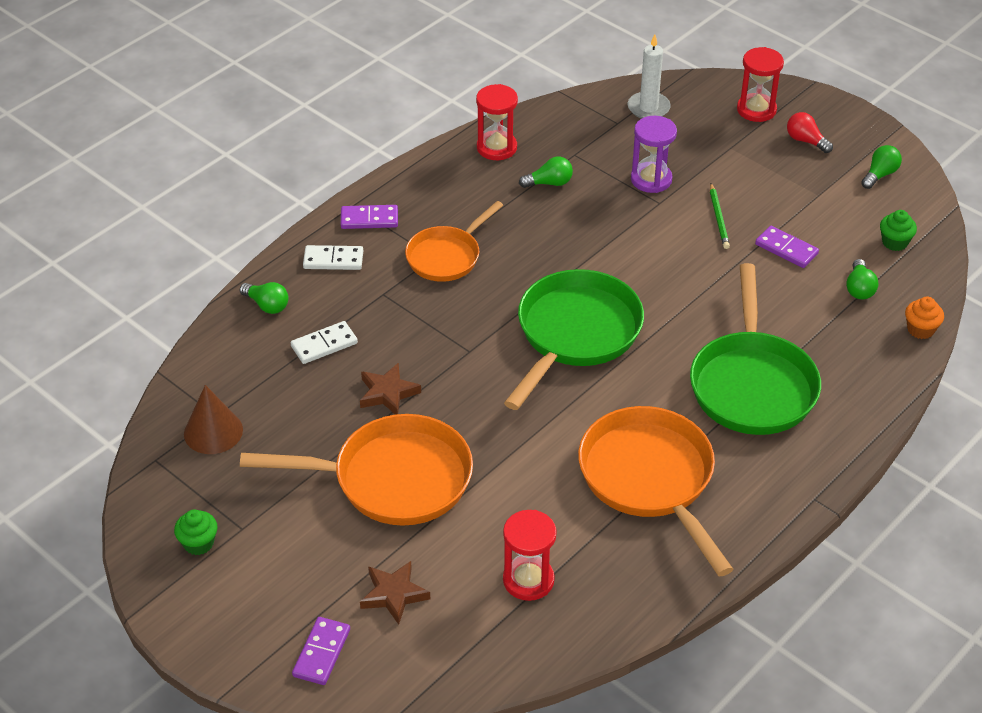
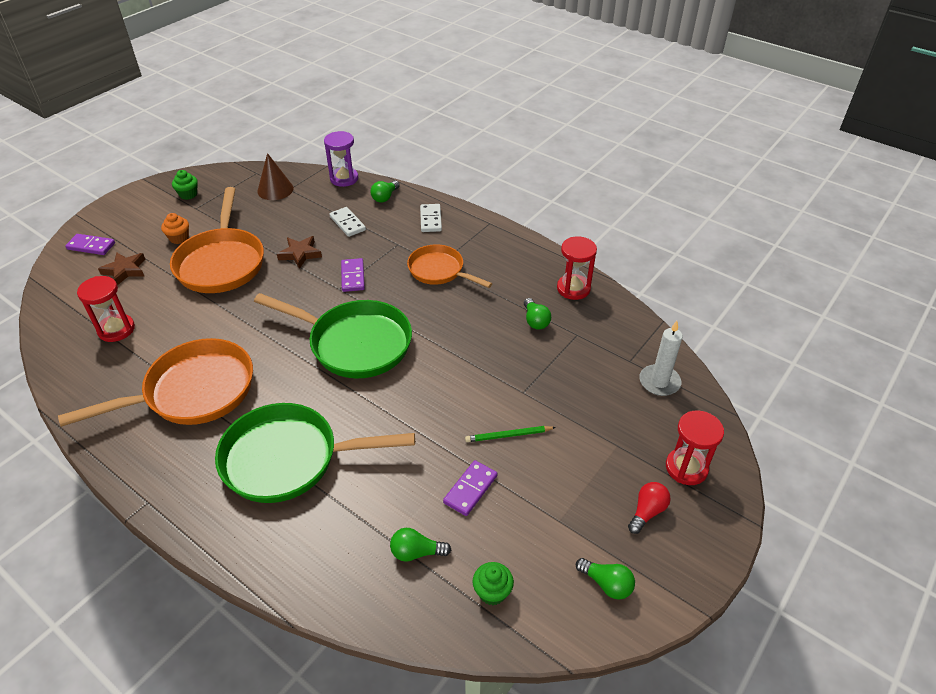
camera: 85 degrees right, 0 degrees up
(369, 219) = (475, 231): purple domino -> purple domino (353, 276)
(651, 179) = (554, 386): purple hourglass -> purple hourglass (344, 178)
(920, 329) = (355, 608): orange cupcake -> orange cupcake (179, 238)

